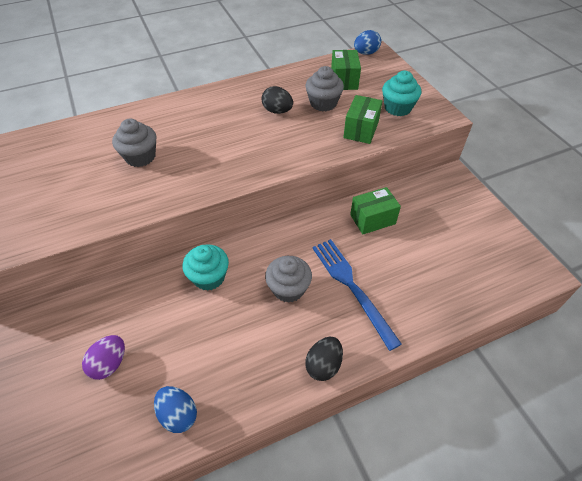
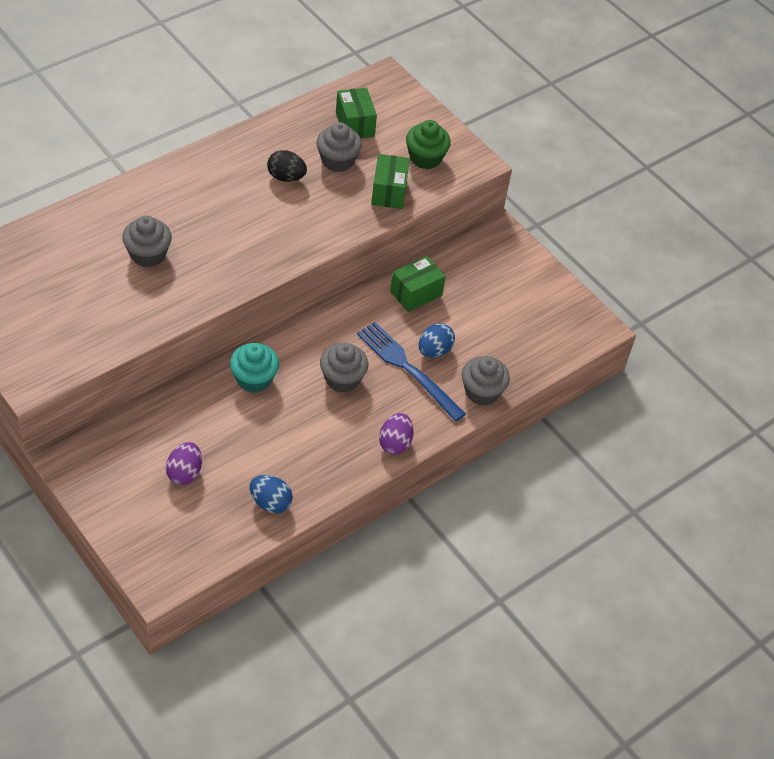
camera: 20 degrees left, 0 degrees up
(323, 365) = (395, 443): black egg -> purple egg
(366, 53) = (373, 79): blue egg -> blue egg (434, 351)
(397, 108) = (425, 158): turquoise cupcake -> green cupcake
(421, 322) = (482, 392): none -> grey cupcake

